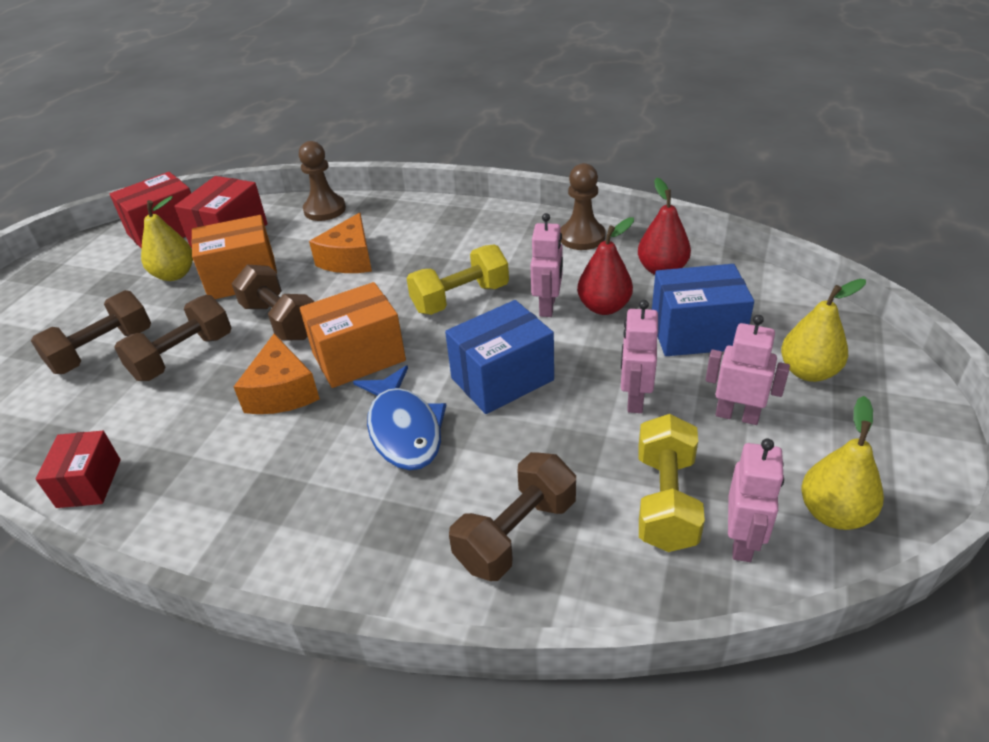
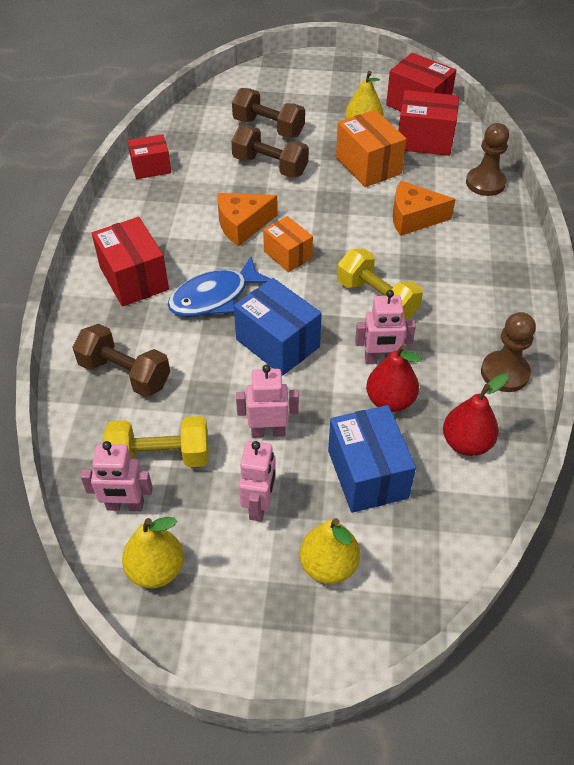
camera: 75 degrees right, 10 degrees up
(281, 321) = (320, 202): brown dumbbell -> none
(329, 515) = (134, 278): none -> red box
(359, 357) = (287, 255): orange box -> orange box, size x0.64

